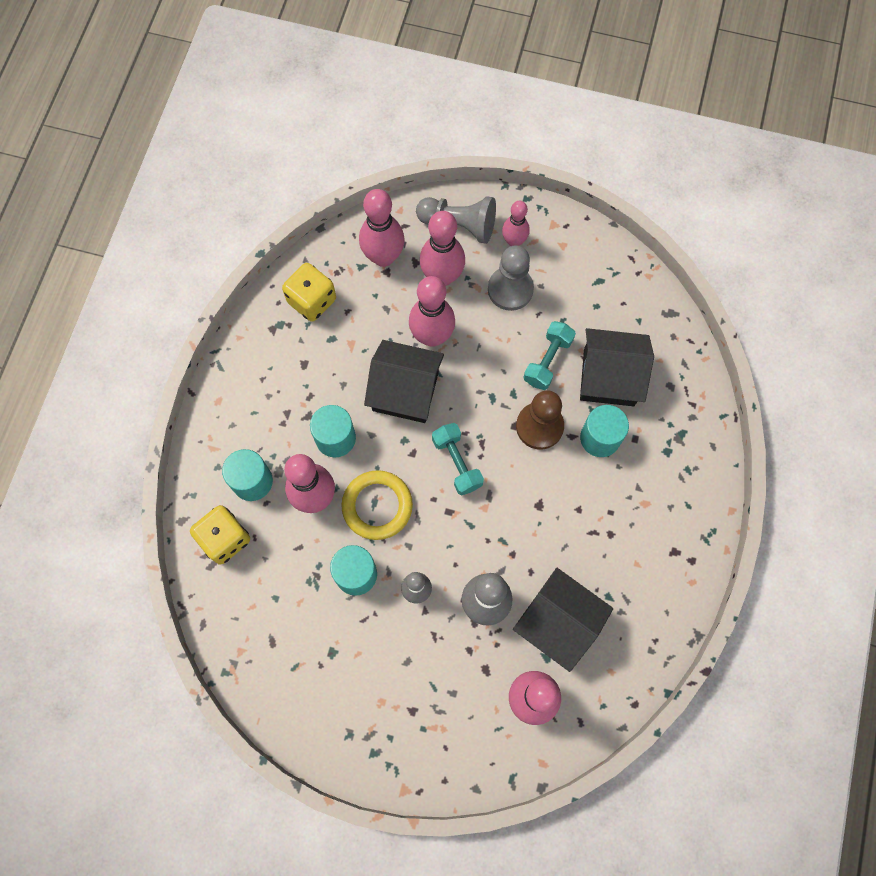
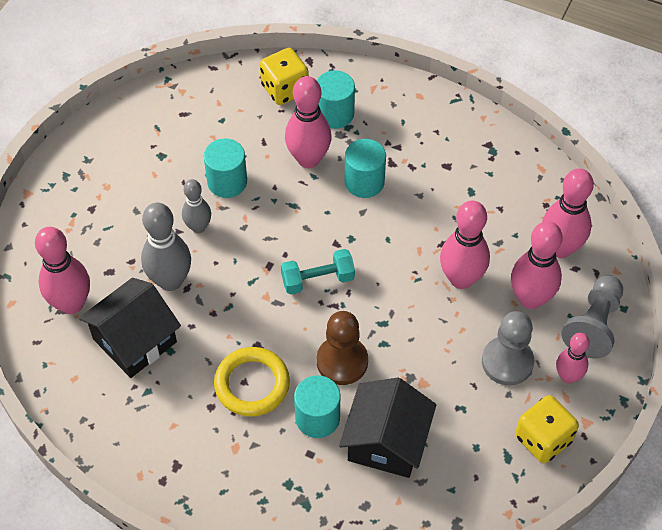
camera: 100 degrees right, 15 degrees down
(312, 301) = (515, 180): yellow dice -> yellow dice (543, 439)
(377, 506) = (288, 207): yellow ring -> yellow ring (252, 384)
(405, 391) = (403, 246): black house -> none
(547, 361) = (416, 383): turquoise dumbbell -> none

